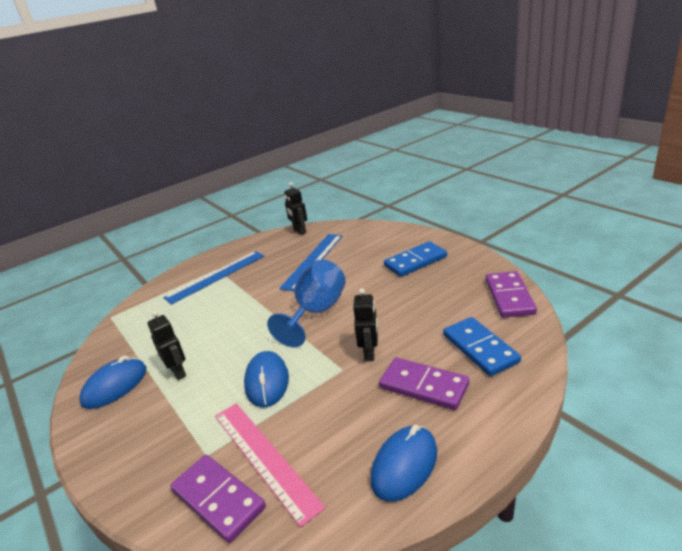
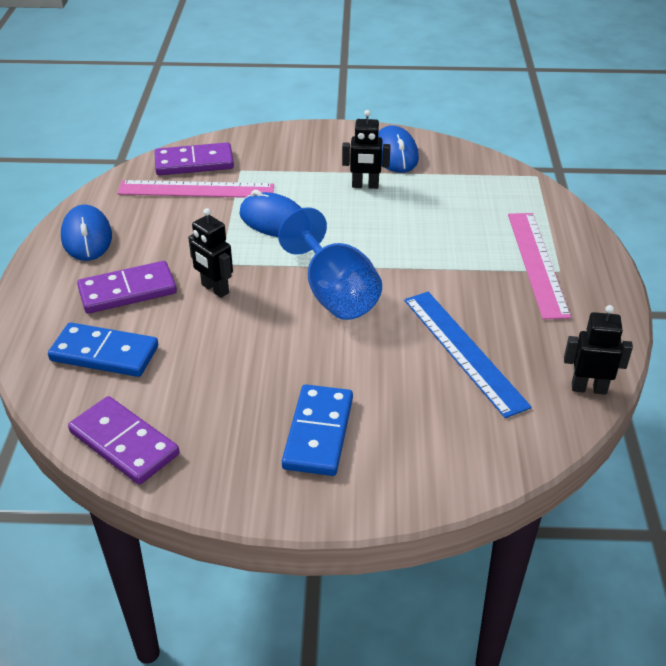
camera: 125 degrees right, 10 degrees up
(216, 276) = (537, 263): blue ruler -> pink ruler

